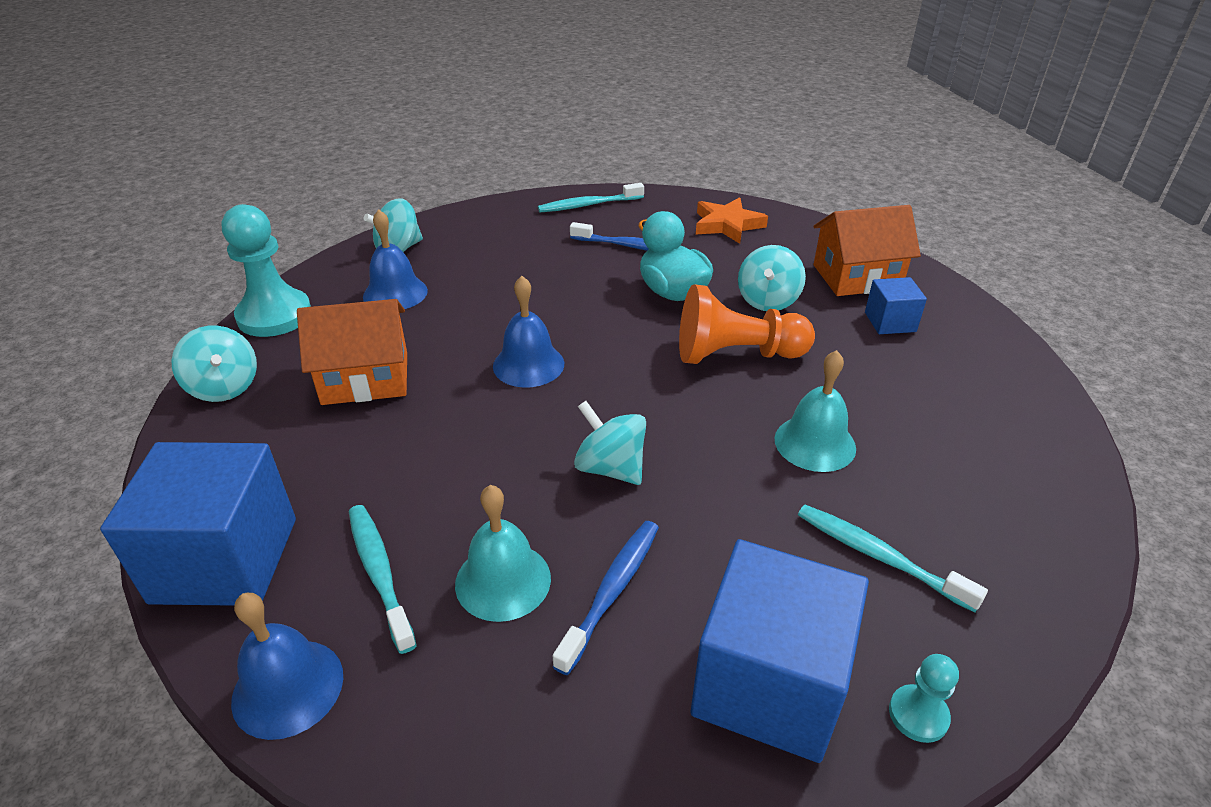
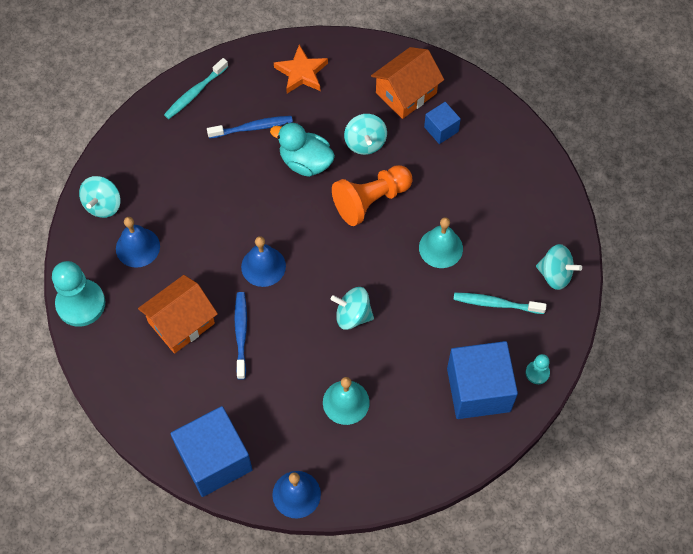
camera: 30 degrees left, 25 degrees up
(224, 387) = (108, 370): turquoise spinning top -> turquoise spinning top (555, 274)
(380, 574) = (290, 428): turquoise toothbrush -> none
(611, 592) = (395, 383): blue toothbrush -> blue toothbrush (241, 334)

